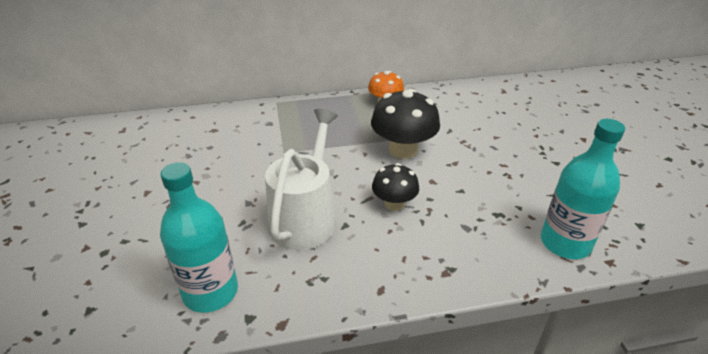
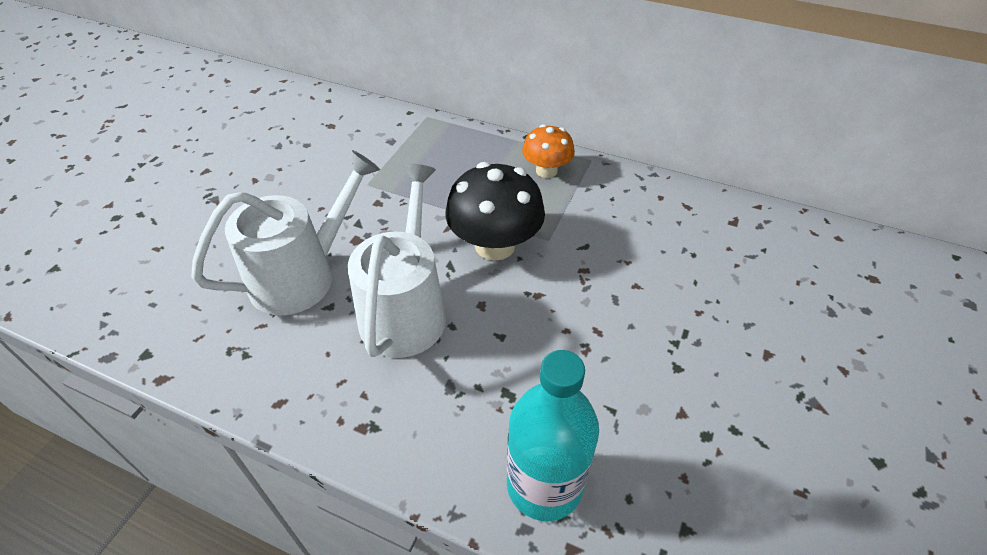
camera: 35 degrees right, 10 degrees up
(210, 292) = (145, 307): turquoise bottle -> none
(394, 204) = (405, 310): black mushroom -> white watering can

